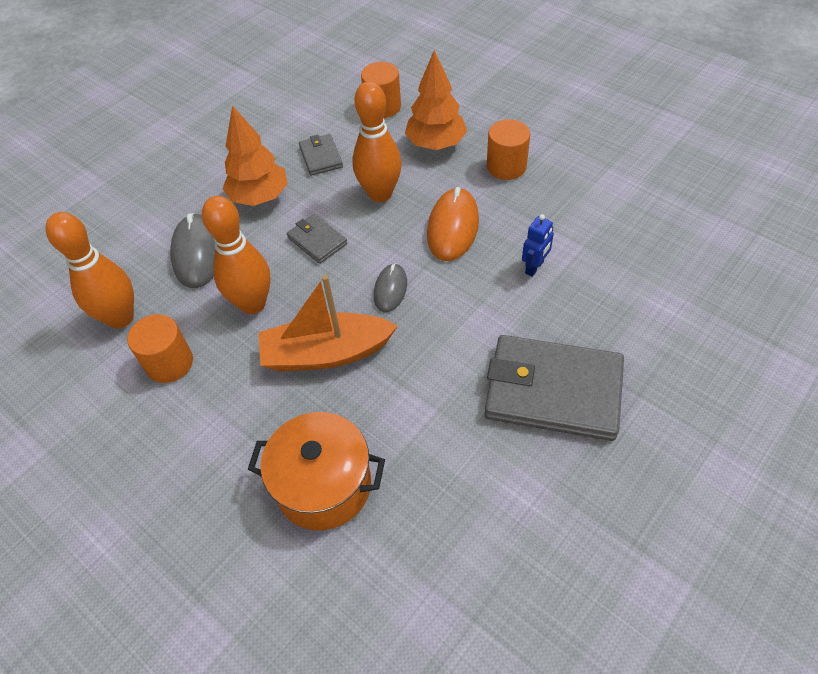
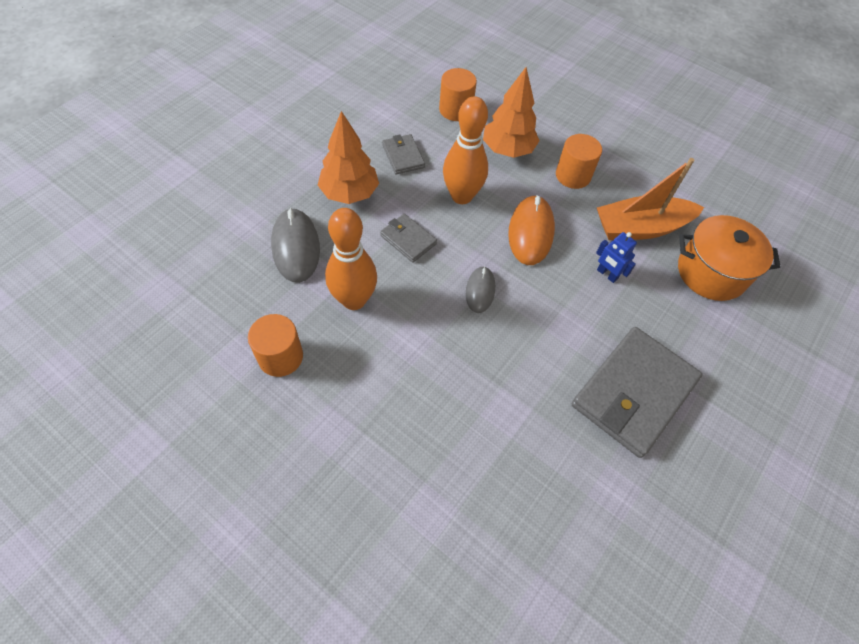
camera: 10 degrees left, 5 degrees up
(120, 318) = (228, 309): orange bowling pin -> none
(324, 485) = (438, 480): orange pot -> orange pot (711, 272)
(326, 353) = (427, 351): orange boat -> orange boat (640, 228)
(534, 267) = (607, 274): blue robot -> blue robot turned 105 degrees clockwise
(553, 391) = (633, 393): grey wallet -> grey wallet turned 60 degrees counterclockwise

